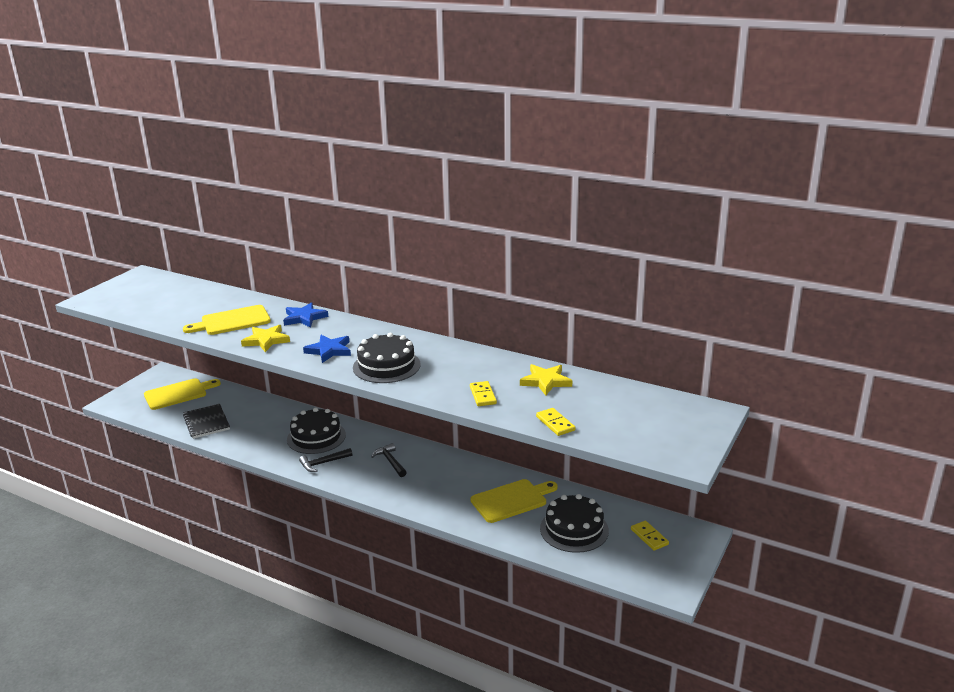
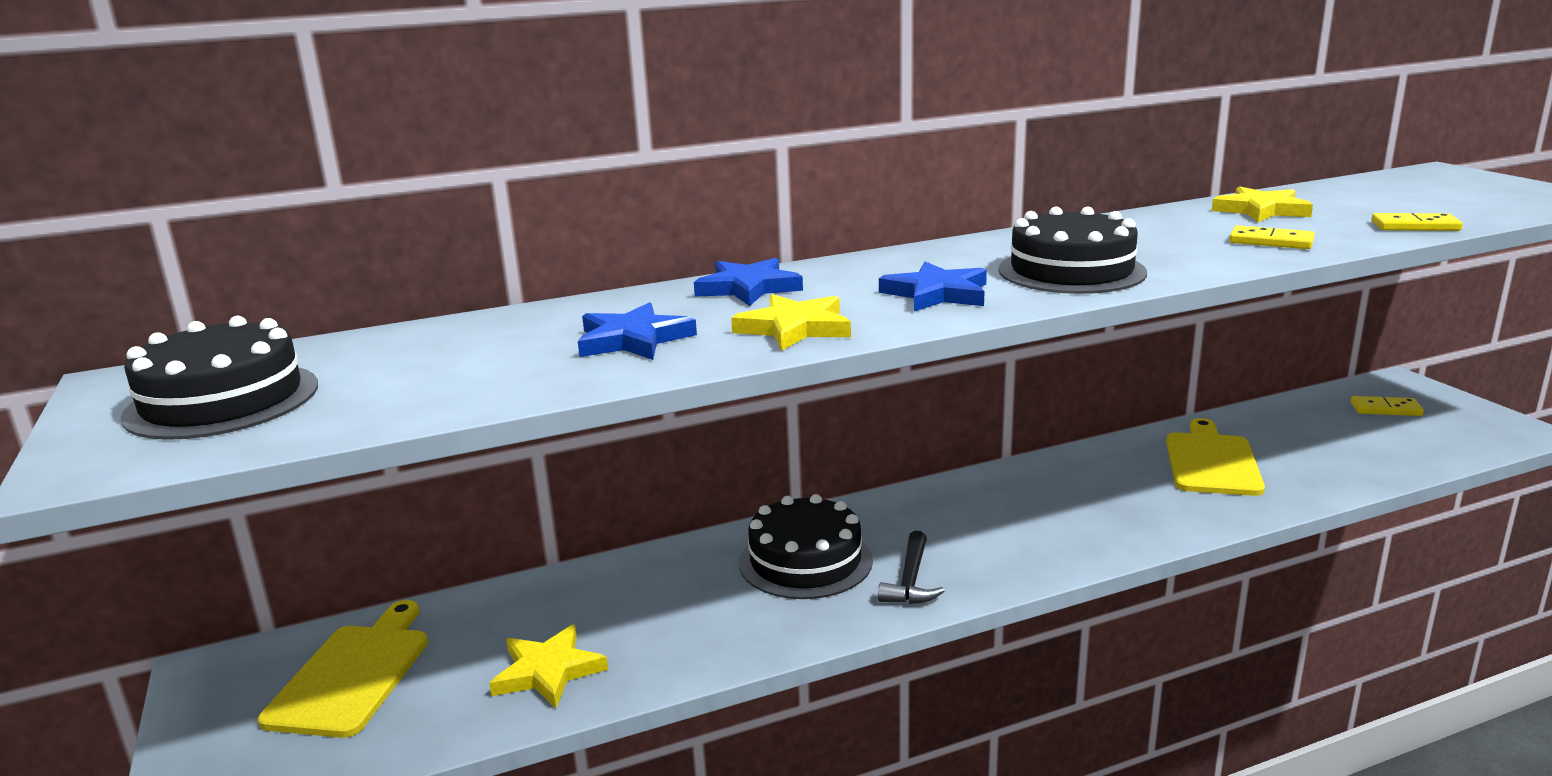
camera: 50 degrees left, 5 degrees down
(206, 422) = (548, 671): black notebook -> yellow star
(232, 321) = (633, 339): yellow cutting board -> blue star
(390, 461) = (985, 518): black hammer -> none
(574, 529) = (1331, 445): black cake -> black cake (222, 400)

